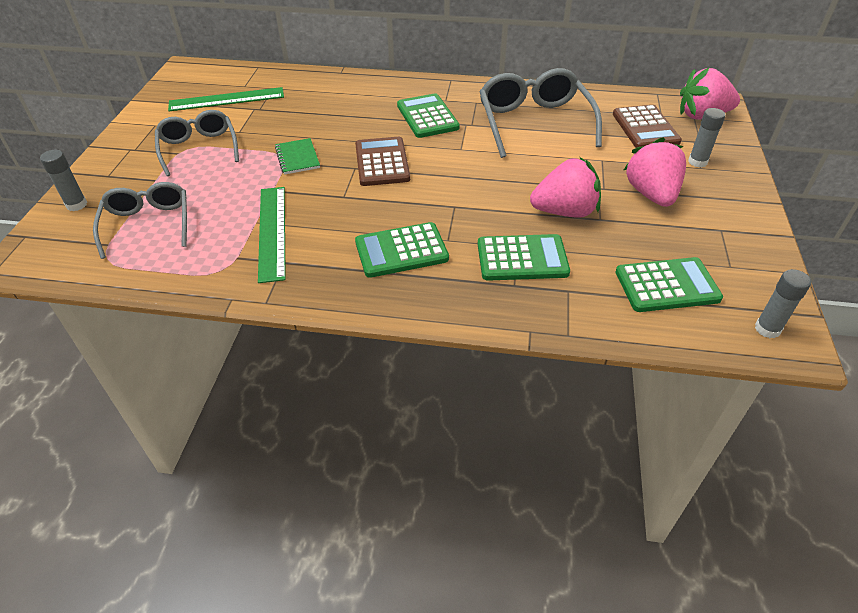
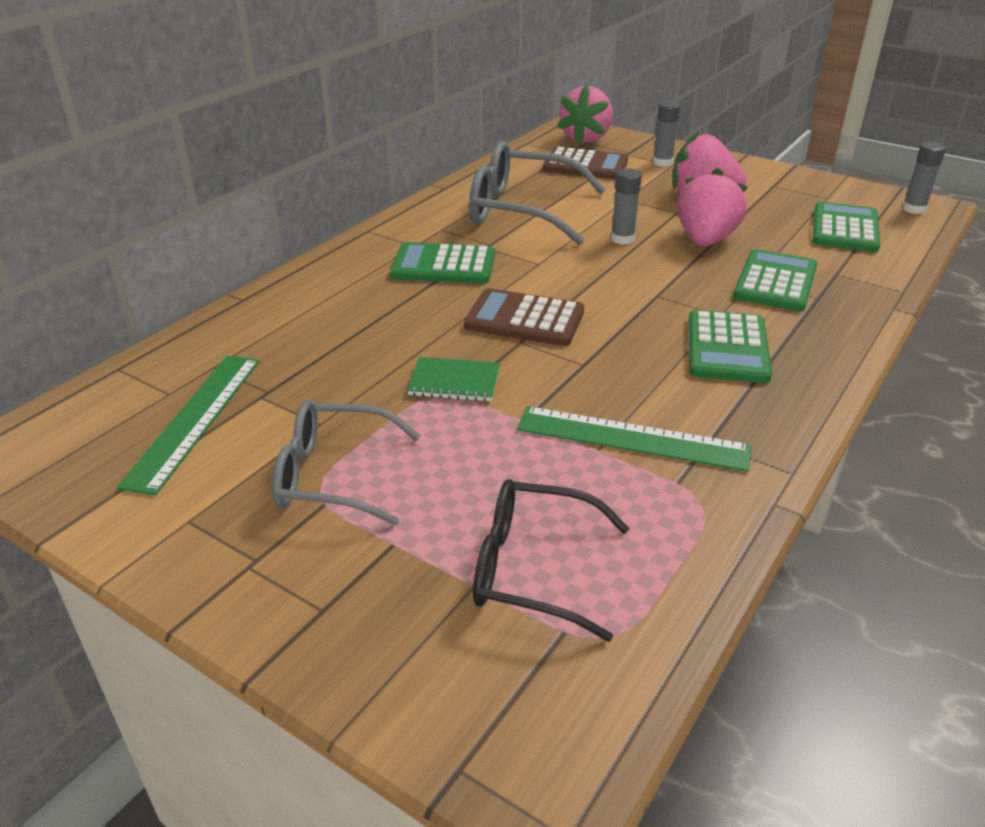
camera: 65 degrees left, 10 degrees down
(76, 205) = (397, 668): grey glue stick -> grey glue stick (622, 239)
(148, 224) = (532, 569): grey glasses -> black glasses

